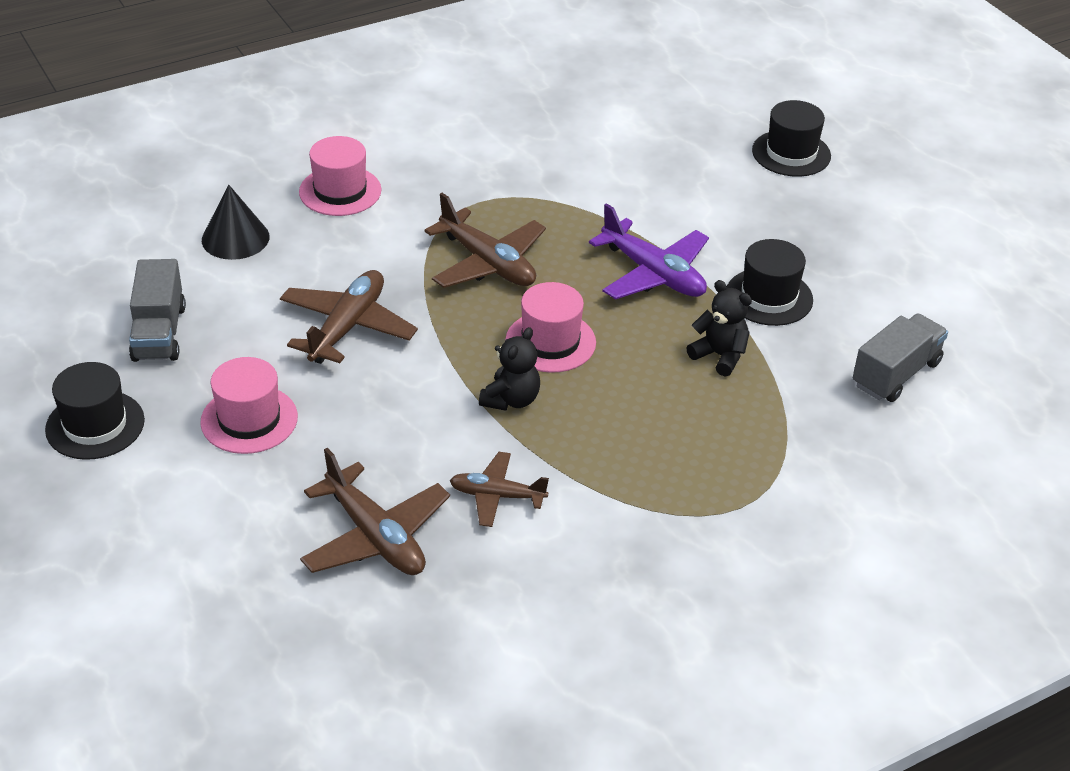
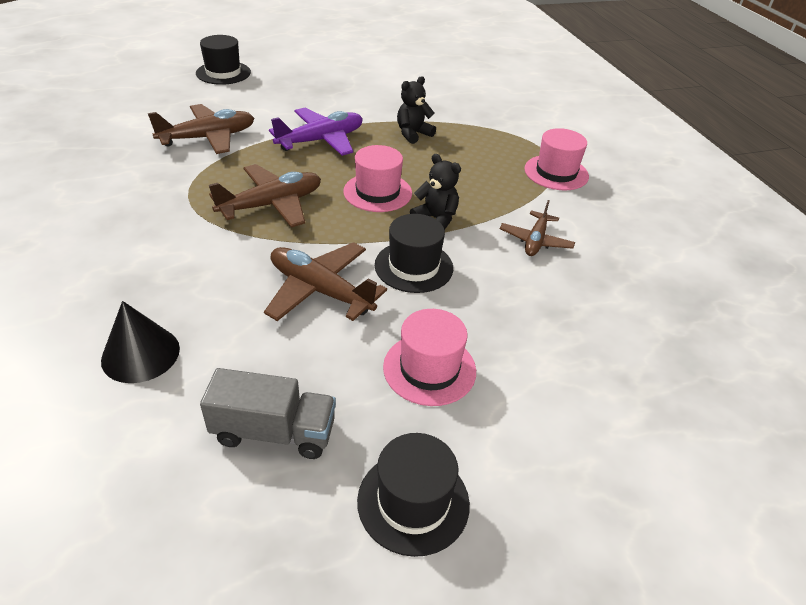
camera: 80 degrees left, 0 degrees up
(340, 191) = (113, 271): pink hat -> pink hat (556, 172)
(375, 536) = (577, 306): brown plane -> brown plane (208, 138)
(769, 297) = (363, 108): black hat -> black hat (414, 266)
(896, 374) = (444, 88): grey truck -> none

